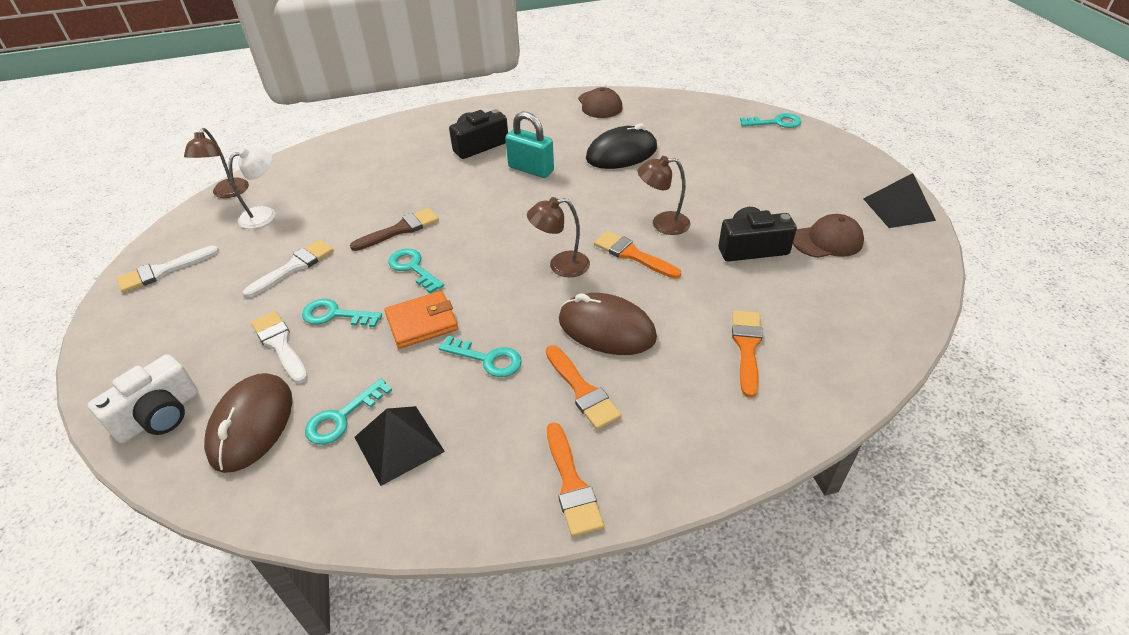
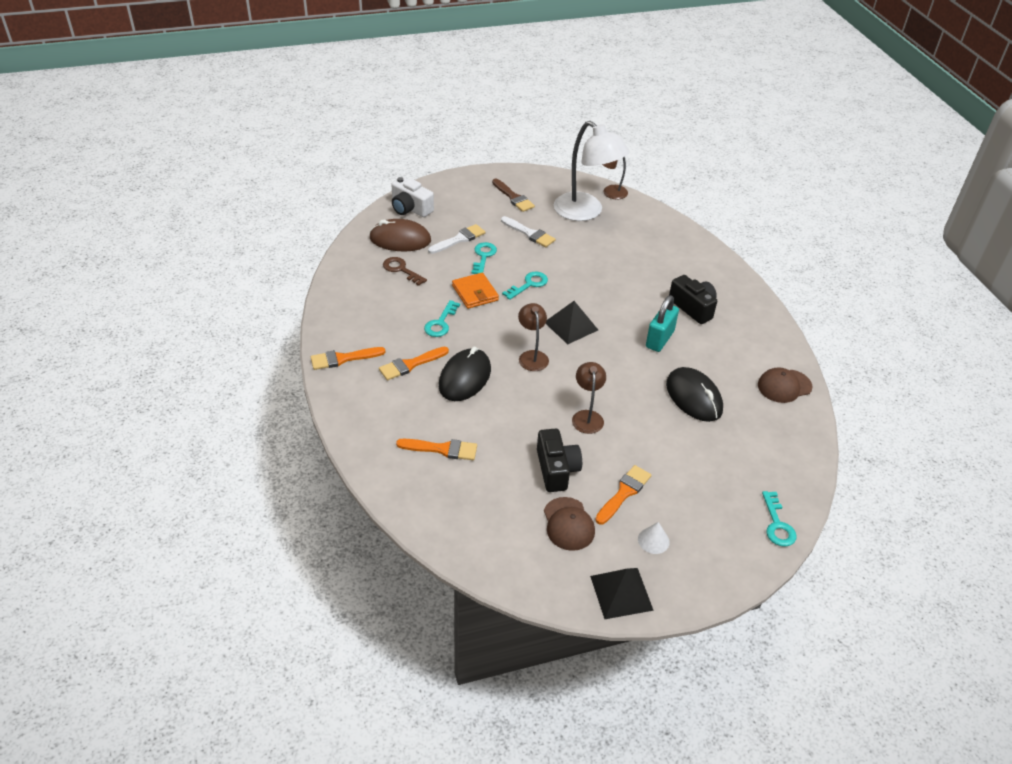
camera: 85 degrees right, 0 degrees up
(163, 271) = (525, 184): white brush -> none
(265, 214) = (585, 212): white lamp -> white lamp, size x1.93
(342, 417) = (401, 270): turquoise key -> brown key
(398, 444) = (380, 292): black pyramid -> black pyramid (571, 326)
(400, 229) = (572, 275): brown brush -> brown brush (513, 197)
(606, 329) = (465, 378): brown mouse -> black mouse
(632, 255) = (545, 396): orange brush -> orange brush (624, 493)
(824, 187) = (653, 540): none -> white cone

